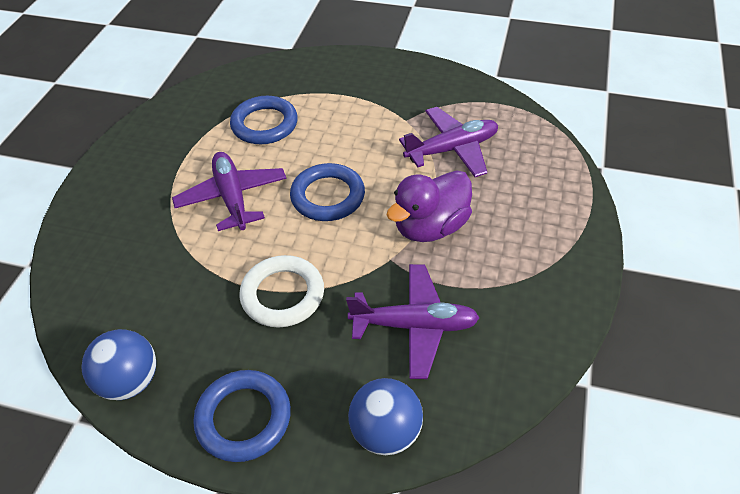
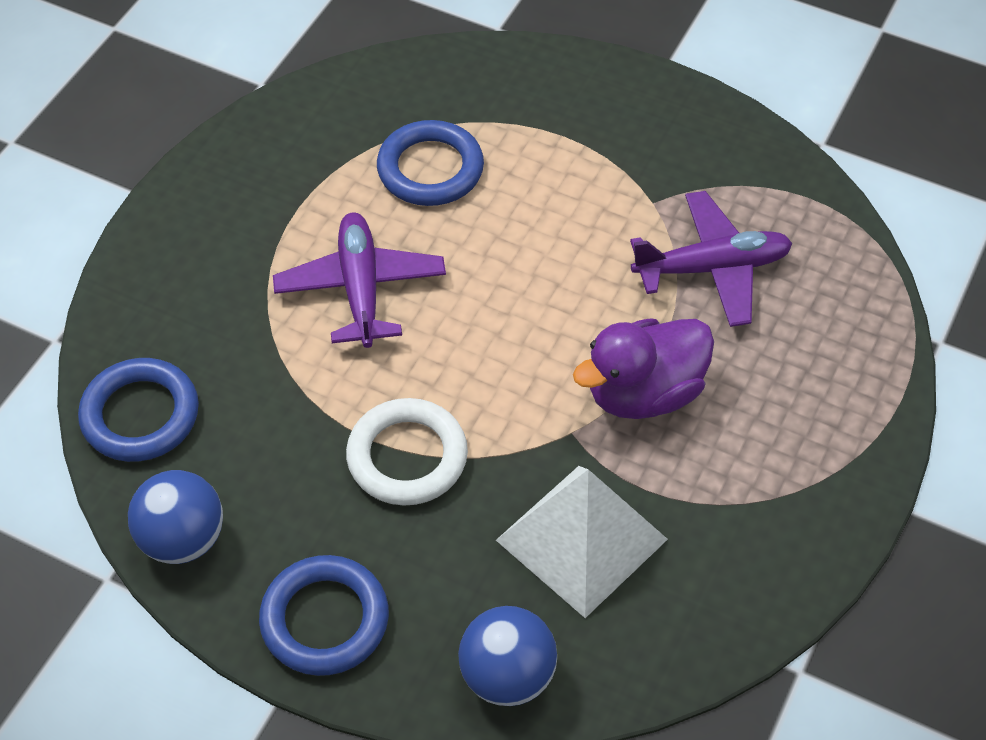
camera: 10 degrees right, 5 degrees up
(328, 196) = (502, 313): blue ring -> blue ring (140, 415)
(414, 325) = (581, 539): purple plane -> white pyramid

